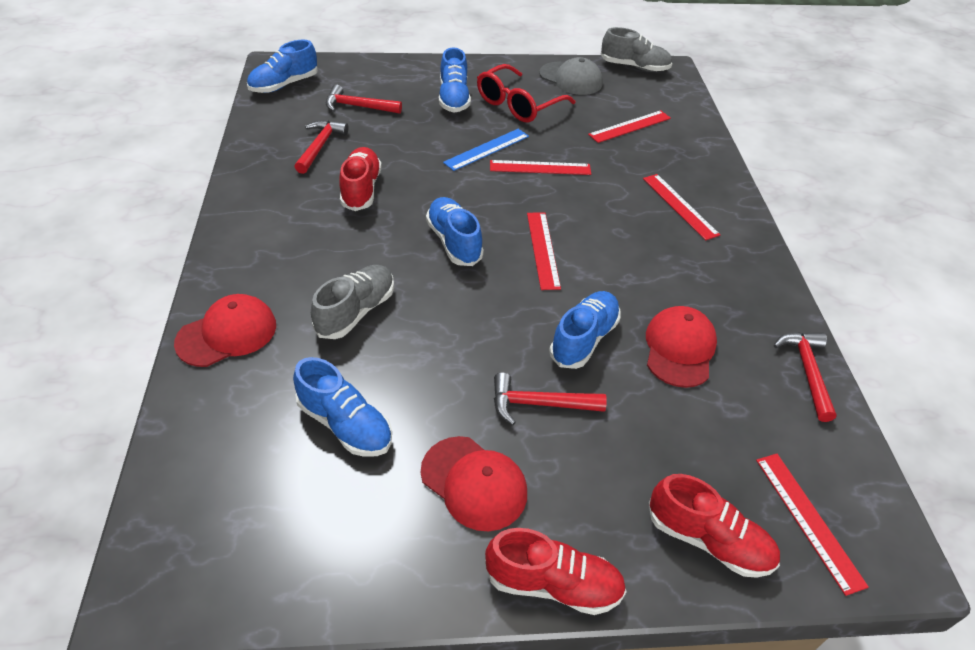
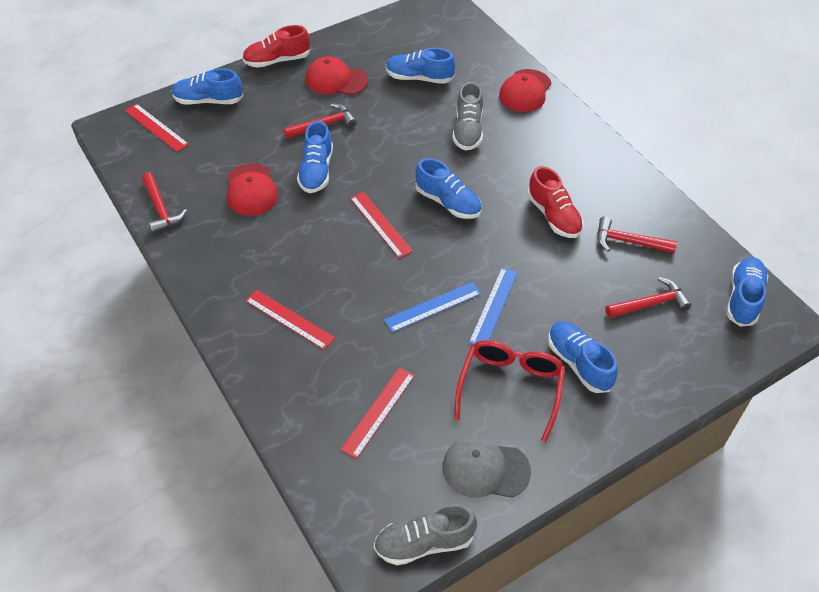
camera: 155 degrees right, 5 degrees up
(320, 146) = (628, 242): red hammer -> red hammer turned 120 degrees clockwise
(540, 168) = (432, 306): red ruler -> blue ruler
(708, 540) = (208, 101): red shoe -> blue shoe

